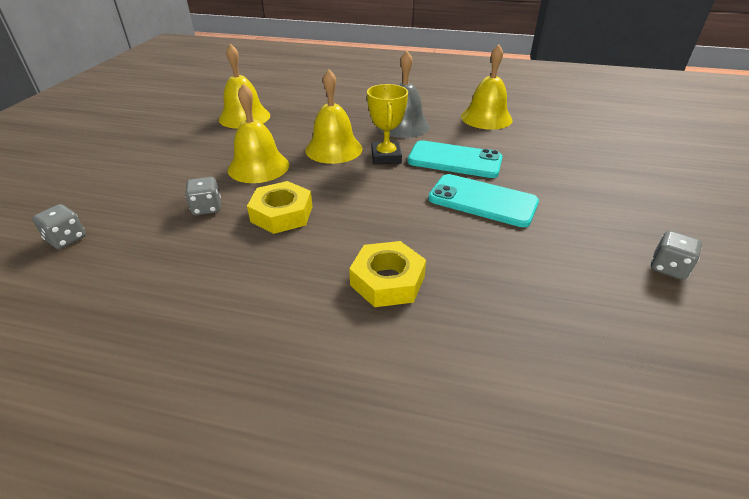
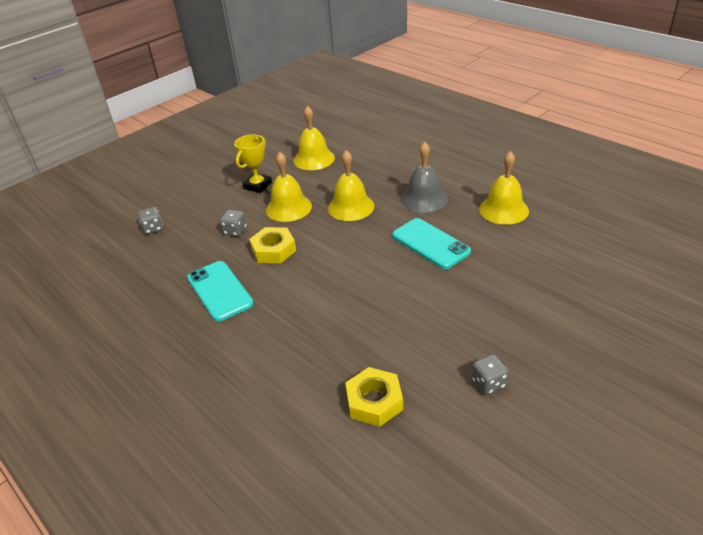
camera: 35 degrees right, 0 degrees up
(386, 157) = (381, 225): yellow trophy -> yellow trophy (257, 186)
(387, 281) = (294, 318): yellow nut -> yellow nut (374, 401)
(482, 201) = (413, 285): turquoise phone -> turquoise phone (219, 291)

